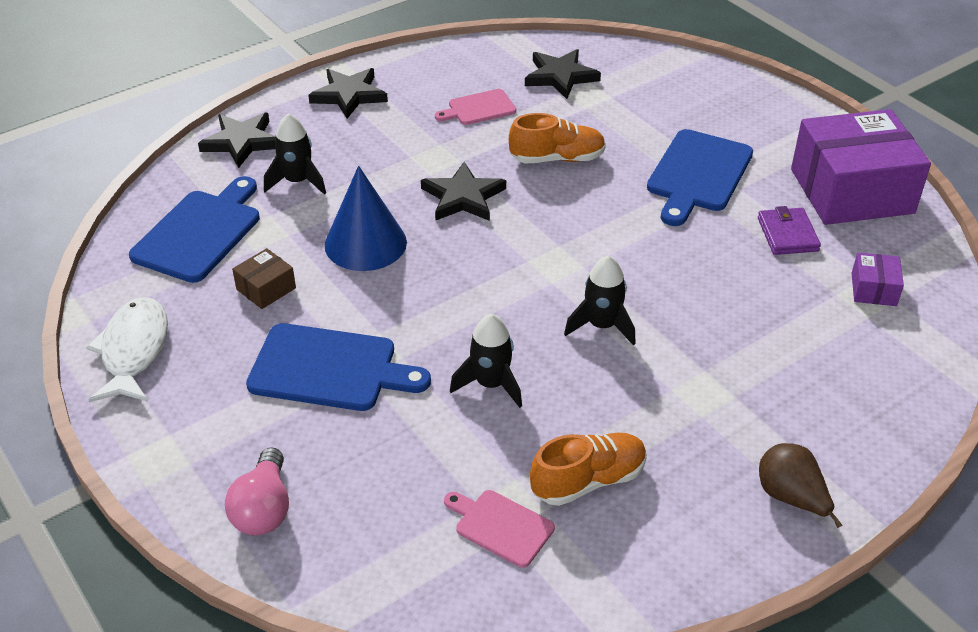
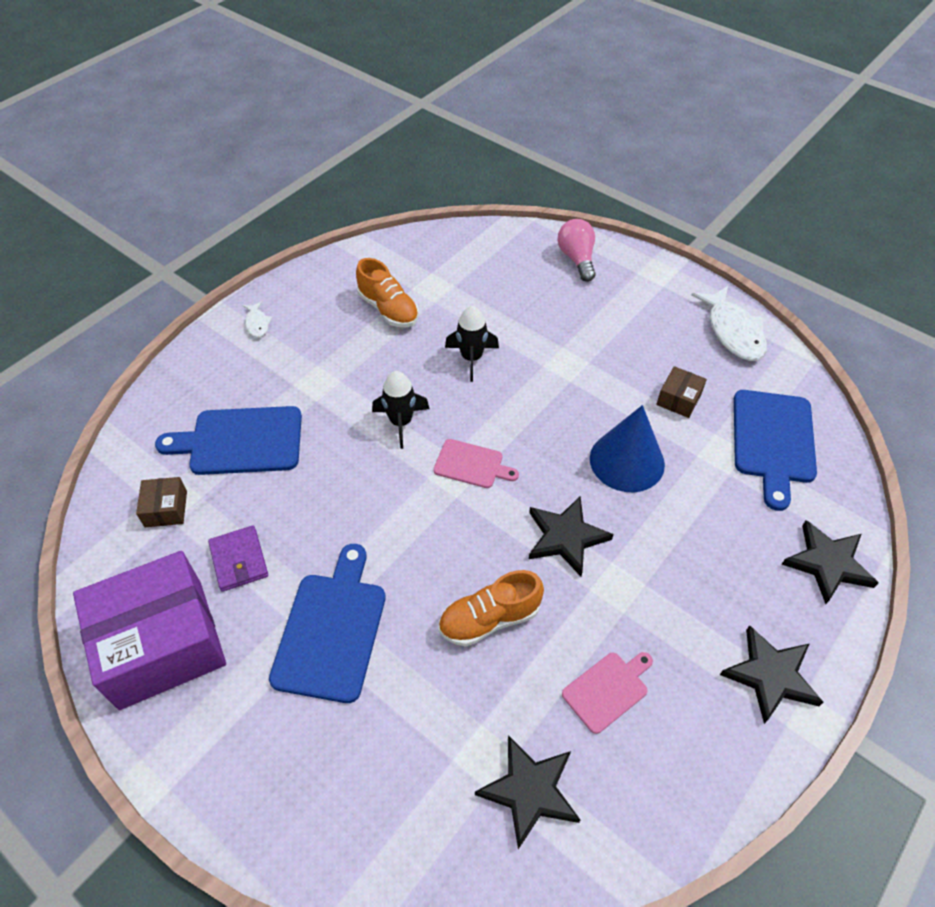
camera: 165 degrees right, 10 degrees up
(297, 181) = (733, 520): black rocket -> none
(329, 369) = (590, 346): blue cutting board -> blue cutting board (240, 441)
(501, 526) = (435, 275): pink cutting board -> pink cutting board (471, 465)
(588, 481) = (388, 309): orange shoe -> orange shoe turned 90 degrees counterclockwise
(791, 498) = (257, 324): brown pear -> white fish
(874, 289) = (166, 509): purple box -> brown box

